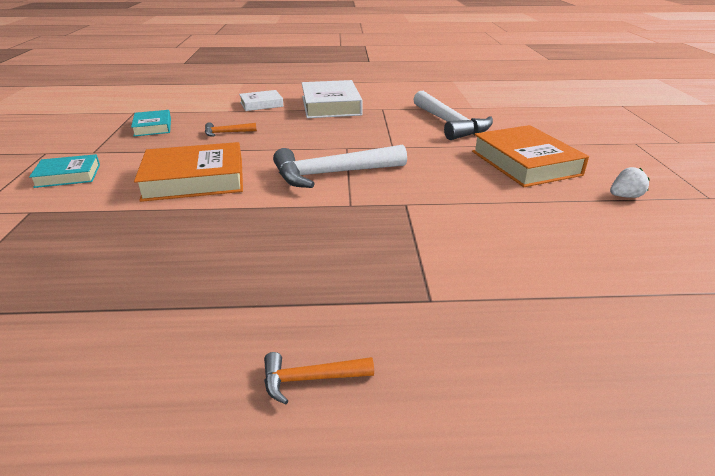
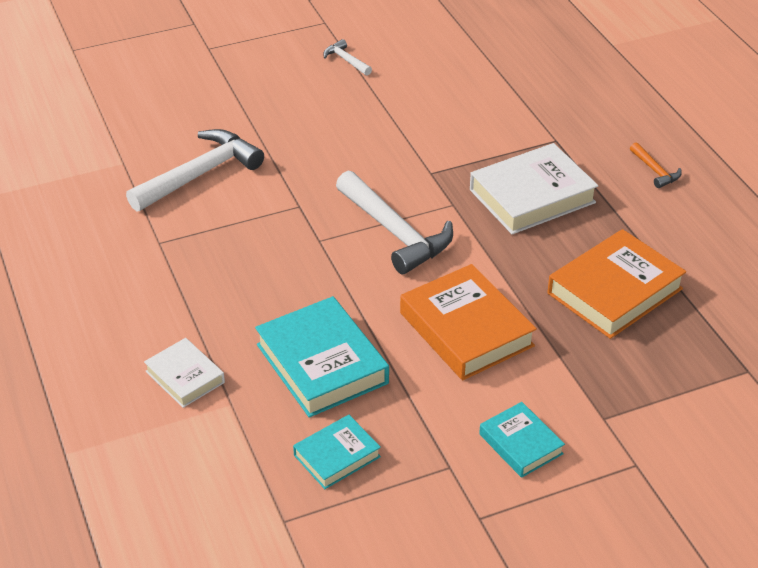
camera: 110 degrees left, 10 degrees up
(227, 133) = (322, 364): orange hammer -> turquoise book
(331, 105) = (163, 297): white book -> white book (532, 196)
(525, 163) = (299, 113): orange book -> orange book (614, 291)
(625, 196) = (346, 60): white strawberry -> white hammer

